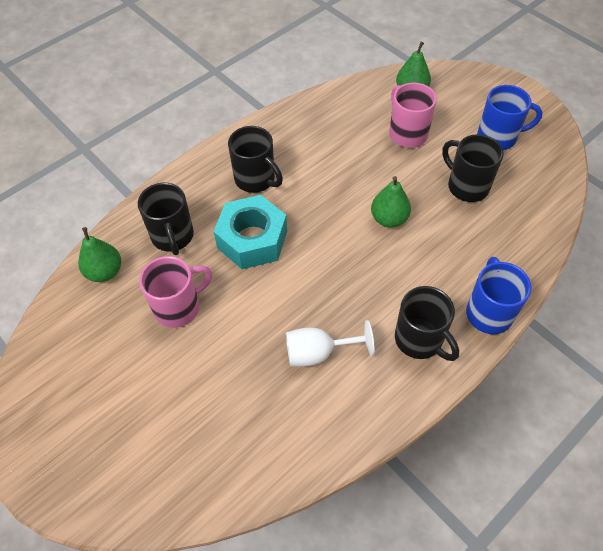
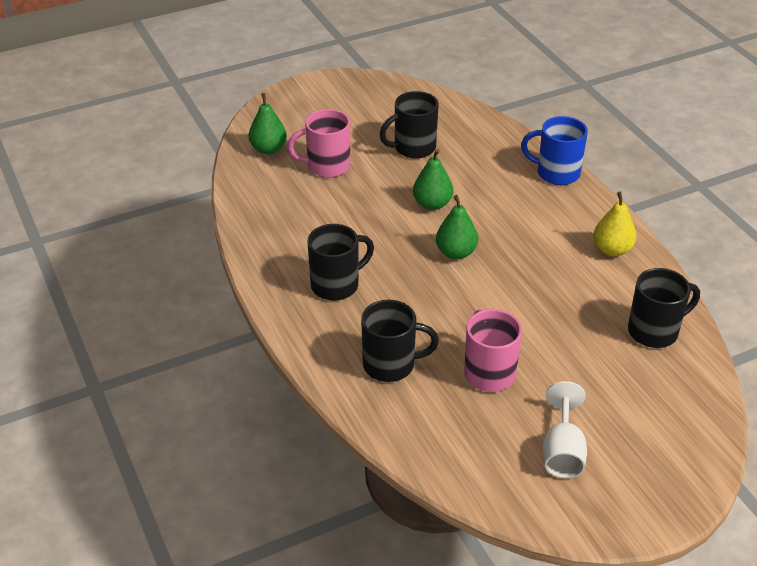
camera: 75 degrees left, 15 degrees down
(105, 272) = (419, 430): green pear -> green pear (456, 252)
(252, 240) = (420, 302): turquoise nut -> none
(318, 353) = (570, 282): white goblet -> white goblet (562, 452)
(383, 384) = (612, 250): none -> yellow pear
(420, 340) = (573, 218): black mug -> black mug (654, 331)
(498, 137) = (362, 114): blue mug -> none

